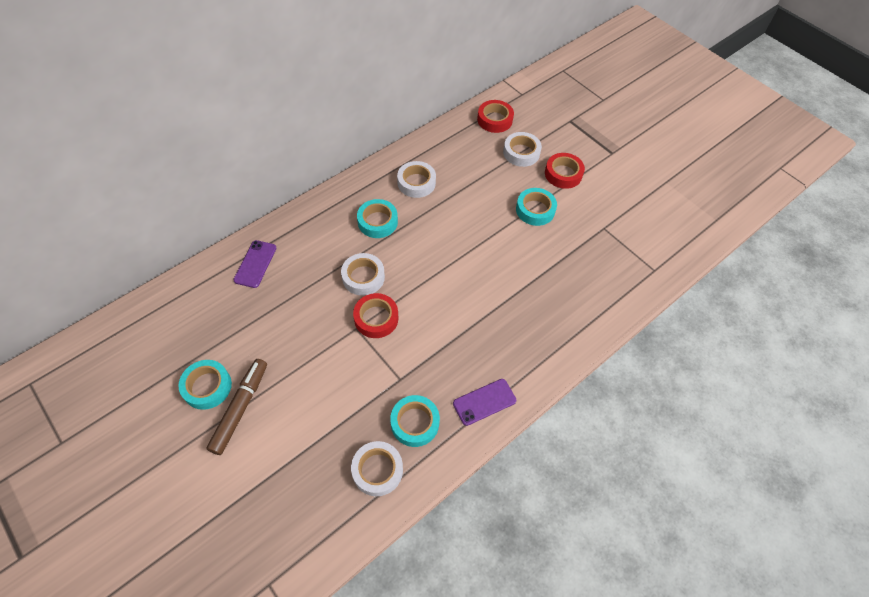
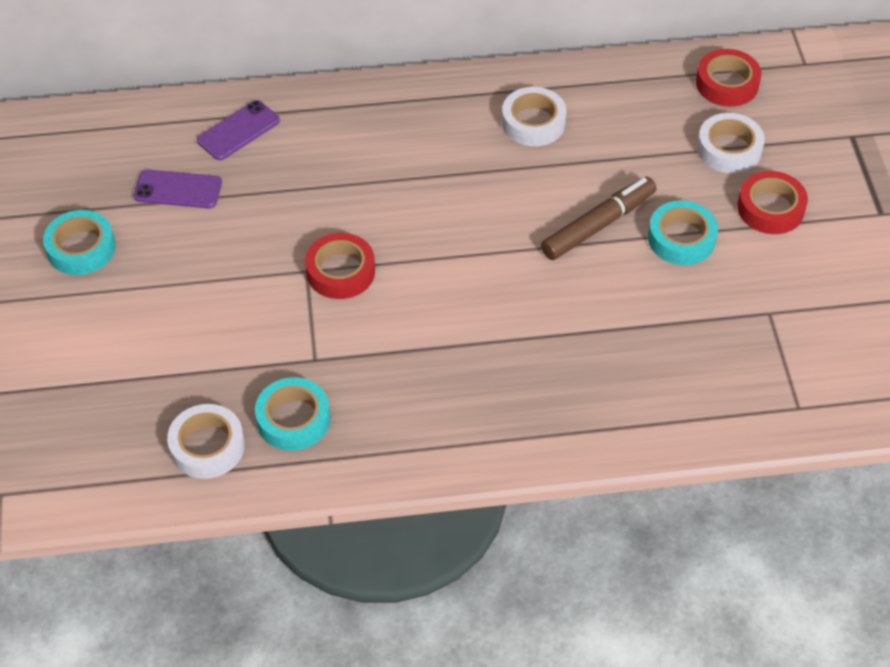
camera: 35 degrees right, 5 degrees down
(240, 408) = (101, 292): brown marker -> brown marker (598, 225)
(363, 277) = (363, 212): white tape -> none
(377, 222) = (437, 150): turquoise tape -> none
(484, 402) = (401, 443): purple phone -> purple phone (178, 190)

